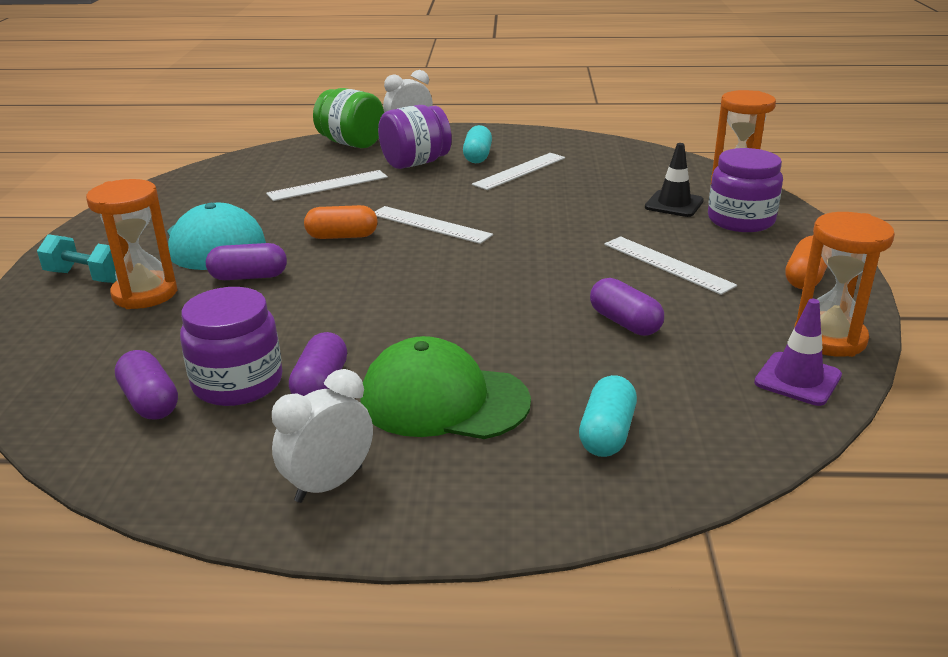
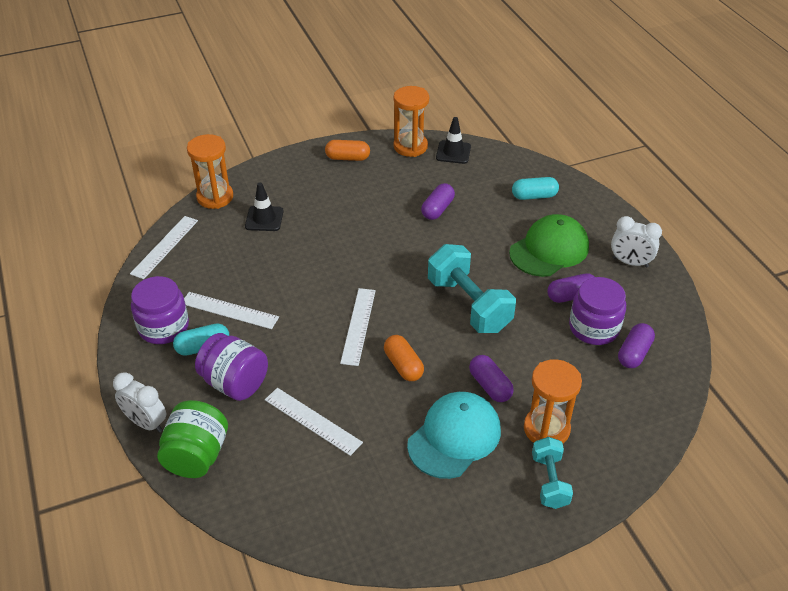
camera: 115 degrees left, 15 degrees up
(392, 297) = (469, 305): none -> turquoise dumbbell
(443, 400) = (549, 249): green cap -> green cap turned 120 degrees counterclockwise
(667, 264) = (359, 206): white ruler -> white ruler (165, 247)
(740, 220) = (278, 188): purple jar -> purple jar (164, 327)
(797, 379) = (453, 152): purple traffic cone -> black traffic cone

